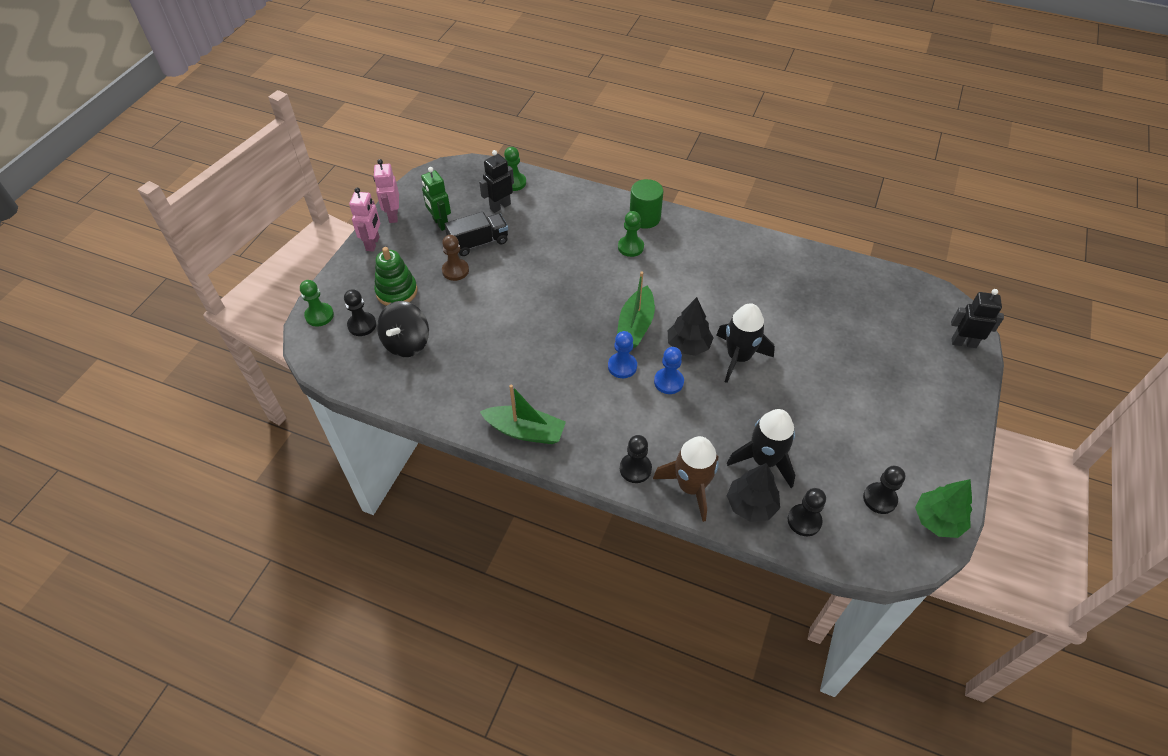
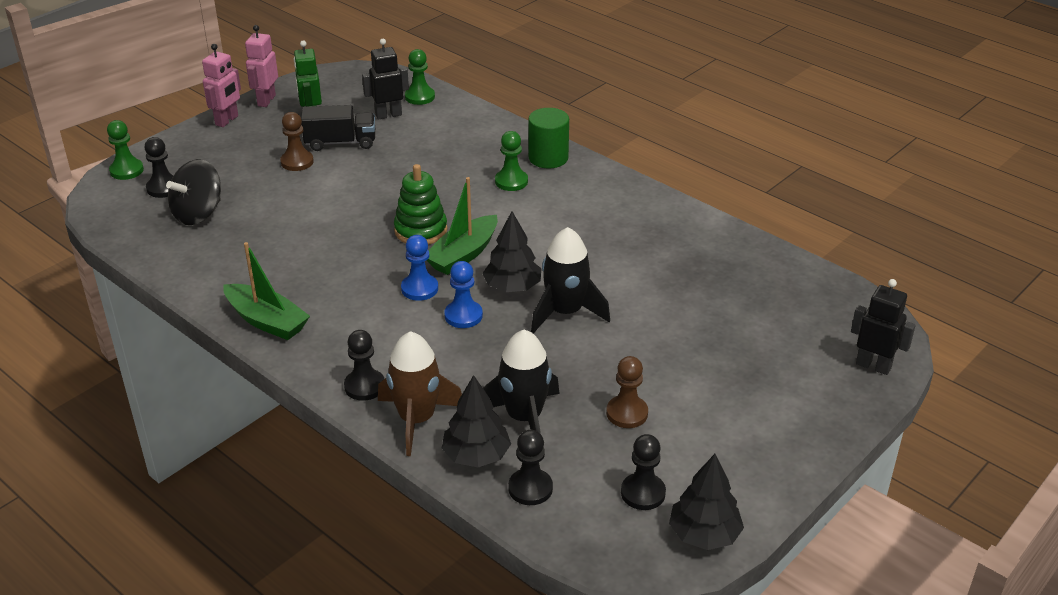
camera: 20 degrees right, 15 degrees down
(396, 291) = (221, 167): green stacking toy -> green stacking toy (420, 230)
(830, 434) = (627, 413): none -> brown pawn
(937, 520) = (704, 535): green tree -> black tree

